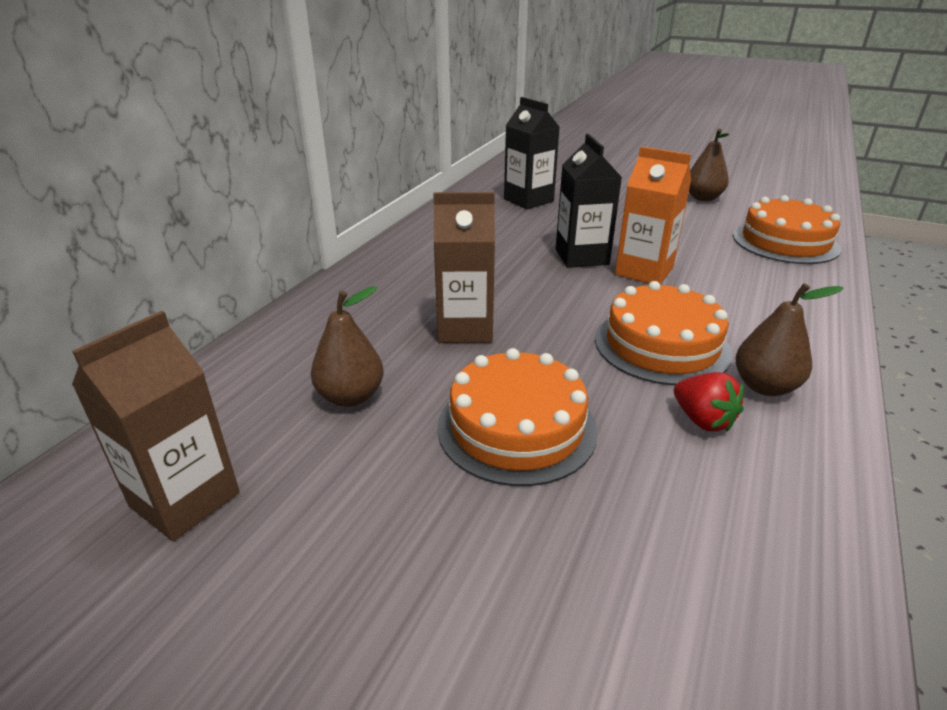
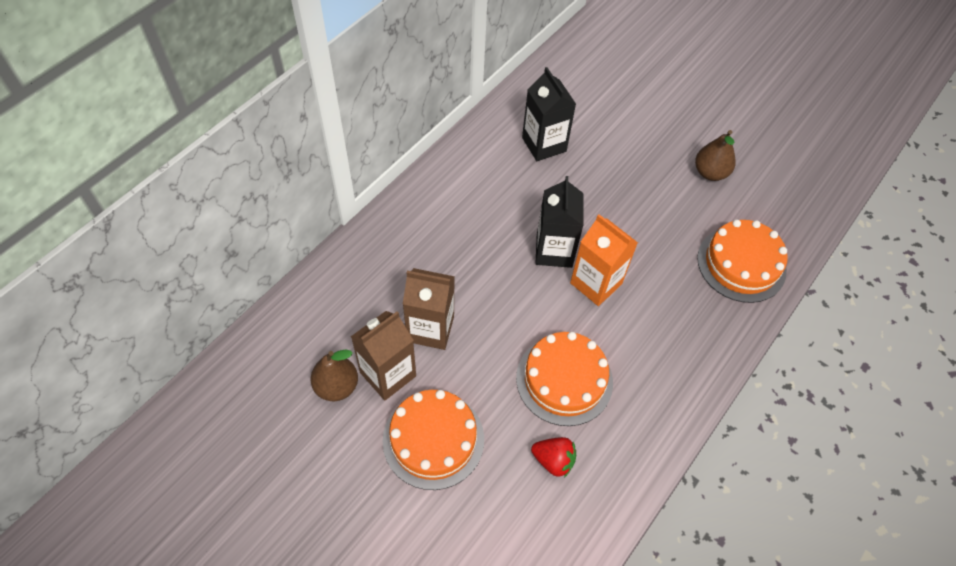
camera: 10 degrees right, 25 degrees up
(185, 499) = (231, 454): brown carton -> brown carton (388, 374)
(702, 420) = (553, 460): red strawberry -> red strawberry turned 45 degrees counterclockwise
(764, 386) = (613, 439): brown pear -> none

